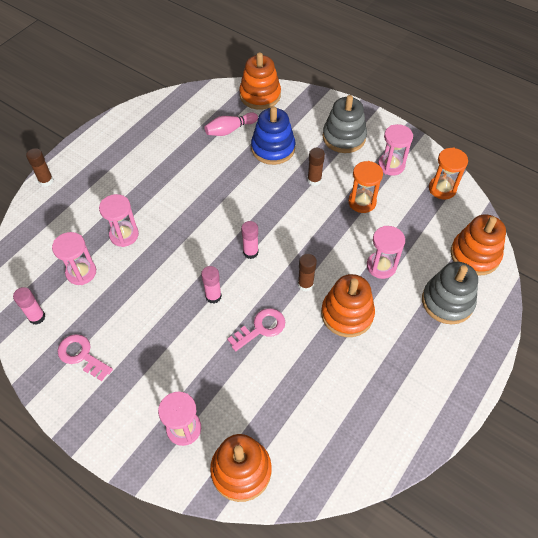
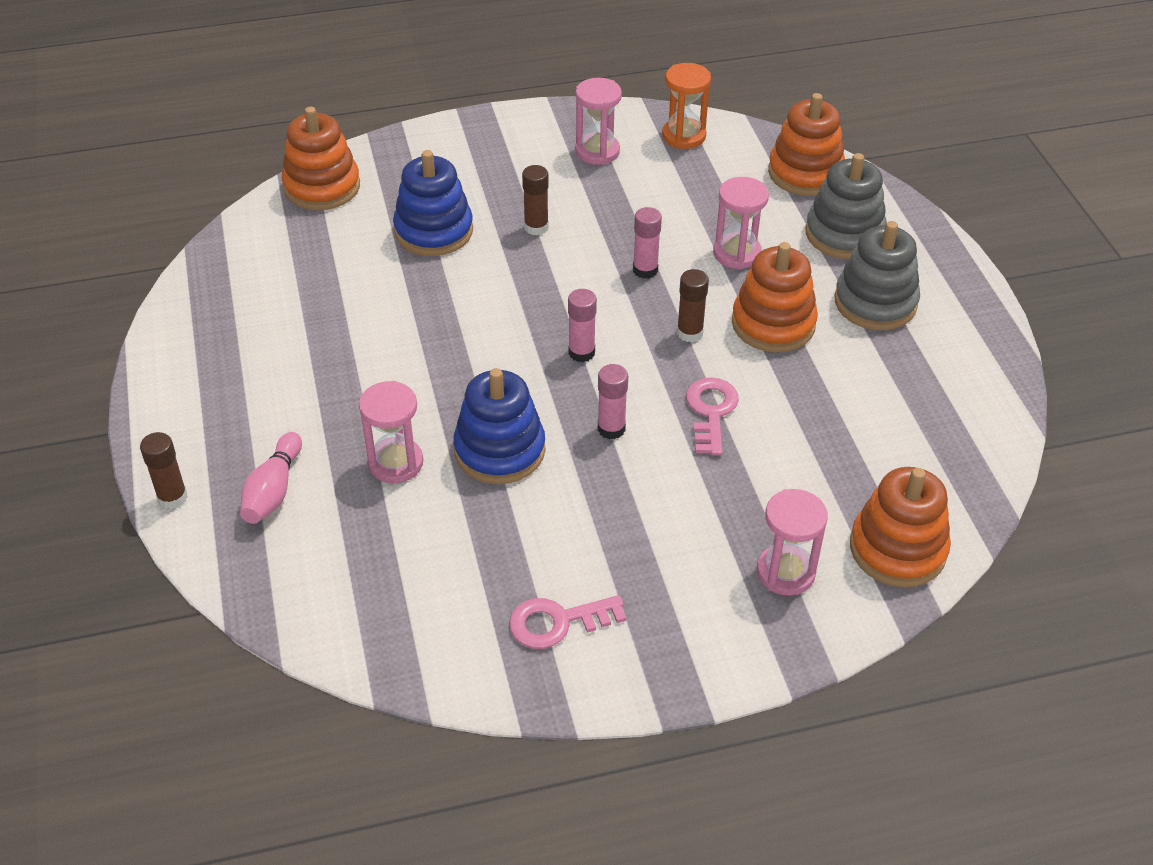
camera: 50 degrees left, 10 degrees down
(37, 317) = (431, 641): pink glue stick -> pink glue stick (645, 270)
(81, 272) = (407, 547): pink hourglass -> none
(163, 265) = (499, 450): none -> blue stacking toy
(230, 130) = (345, 250): pink bowling pin -> pink bowling pin (273, 490)
(344, 137) = (500, 160): grey stacking toy -> grey stacking toy (875, 302)
(362, 202) = (623, 209): orange hourglass -> none

